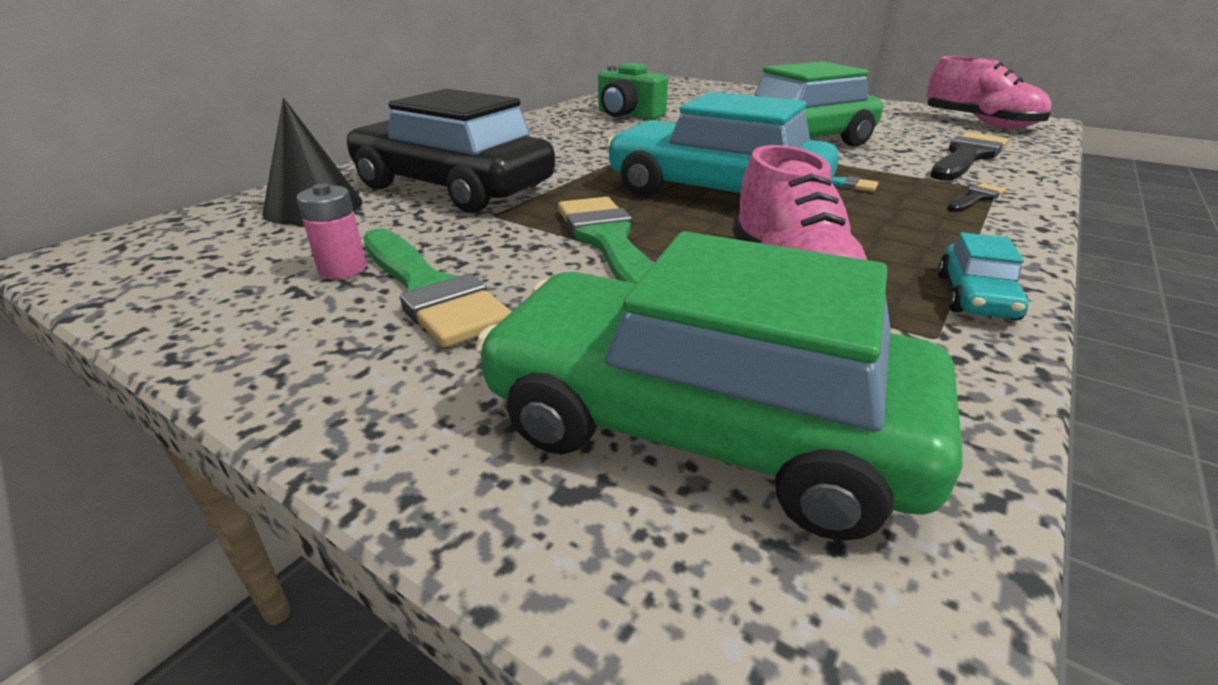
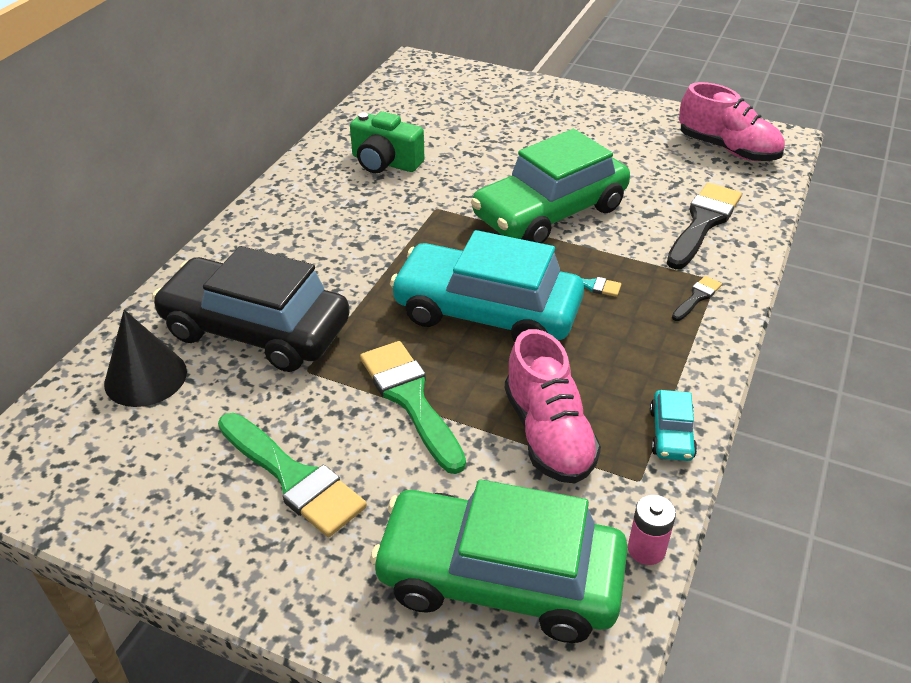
camera: 10 degrees left, 10 degrees up
(342, 269) = (216, 461): pink battery -> pink battery (646, 549)

